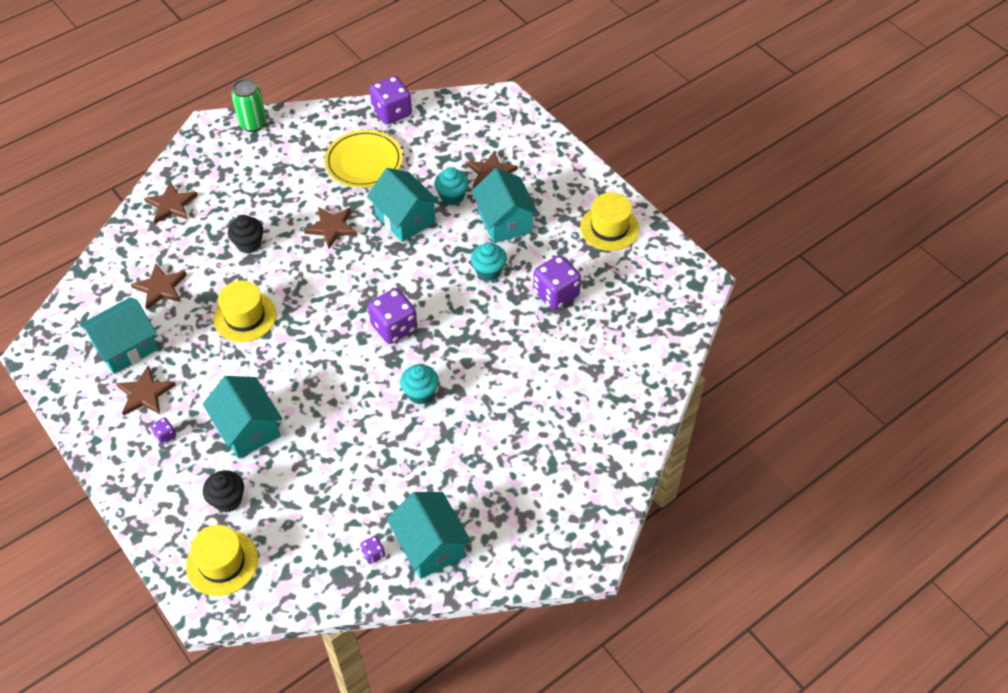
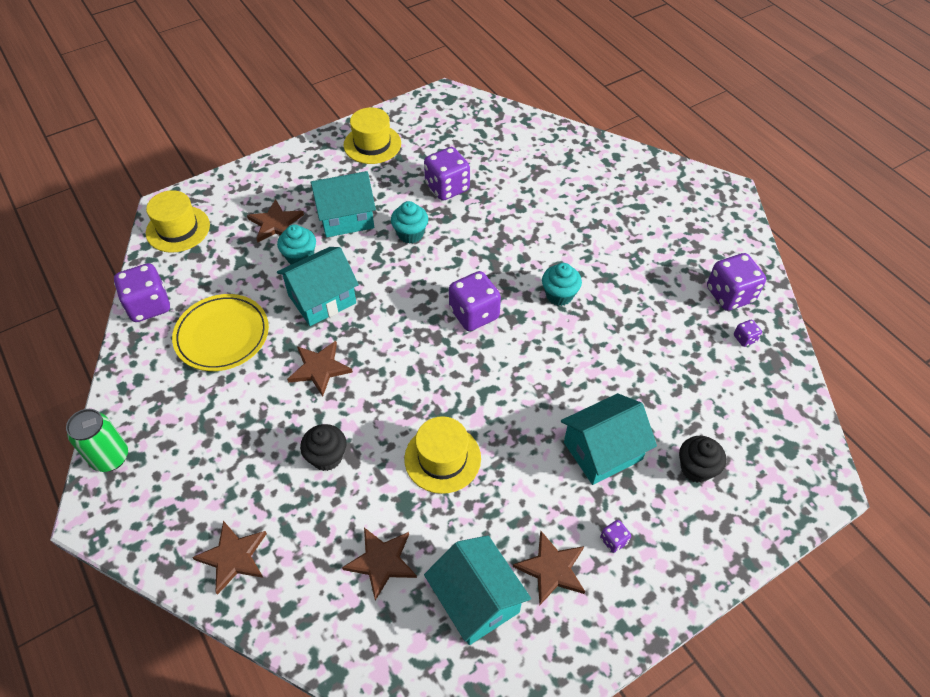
camera: 85 degrees left, 0 degrees up
(222, 563) = (772, 471): yellow hat -> yellow hat (178, 229)
(430, 545) = (730, 295): turquoise house -> purple dice

